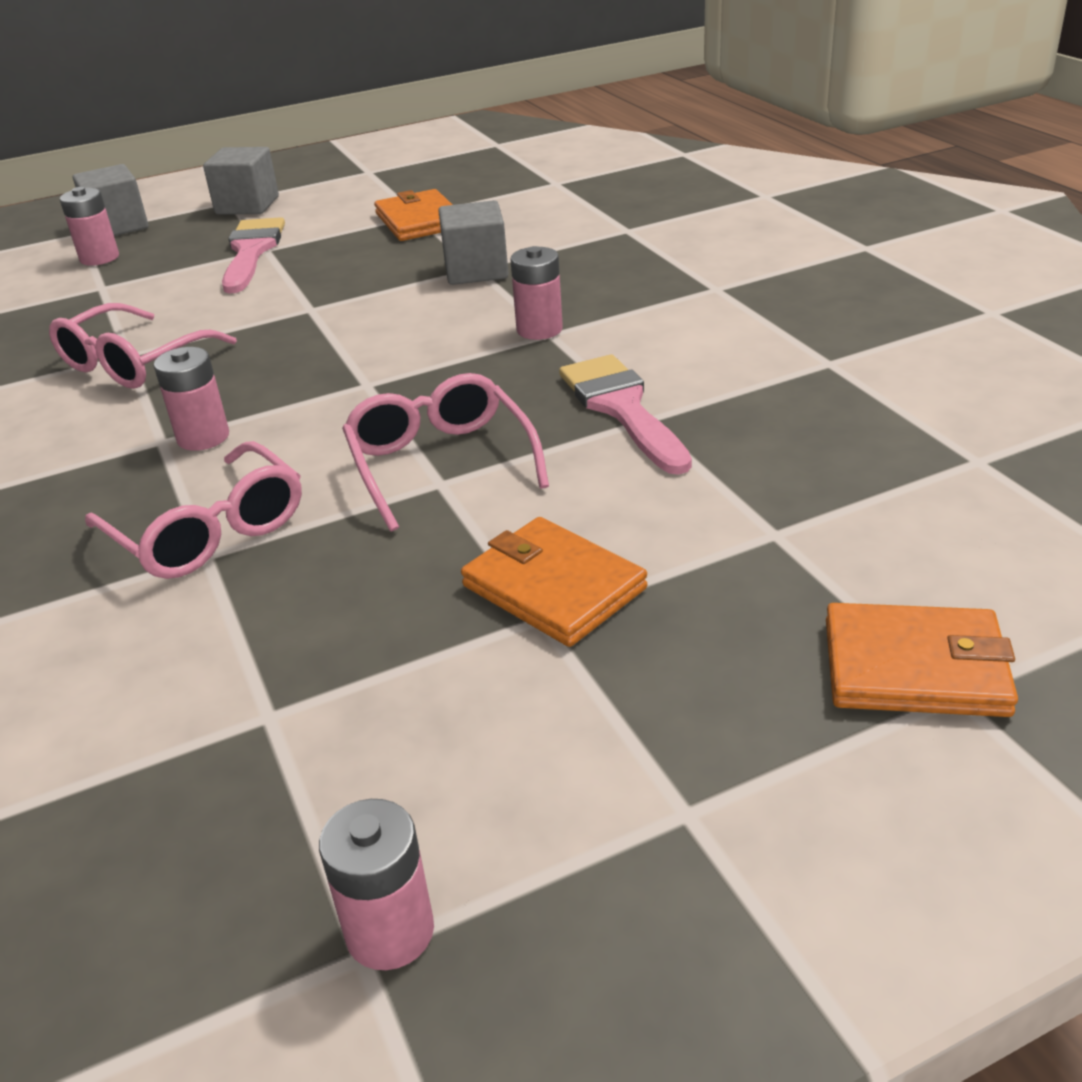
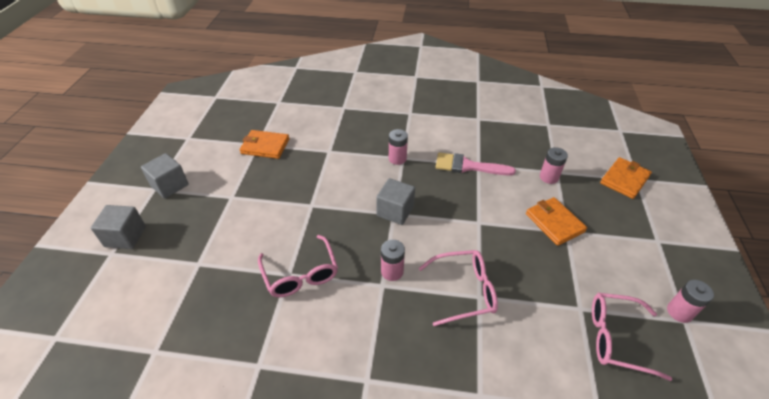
camera: 60 degrees left, 10 degrees up
(99, 258) = (159, 254): pink battery -> pink battery (549, 177)
(251, 251) = (228, 202): pink brush -> none
(440, 463) = (467, 217): pink glasses -> pink glasses (616, 338)
(476, 270) = (332, 152): grey cube -> grey cube (395, 211)
(553, 587) = (554, 223): orange wallet -> orange wallet turned 75 degrees clockwise

